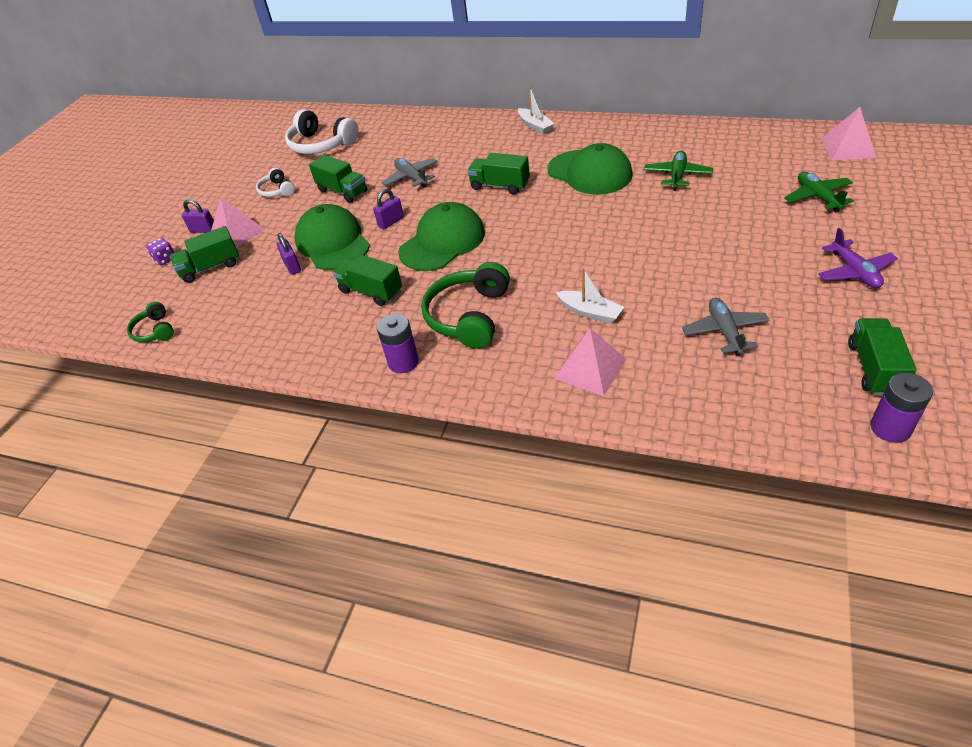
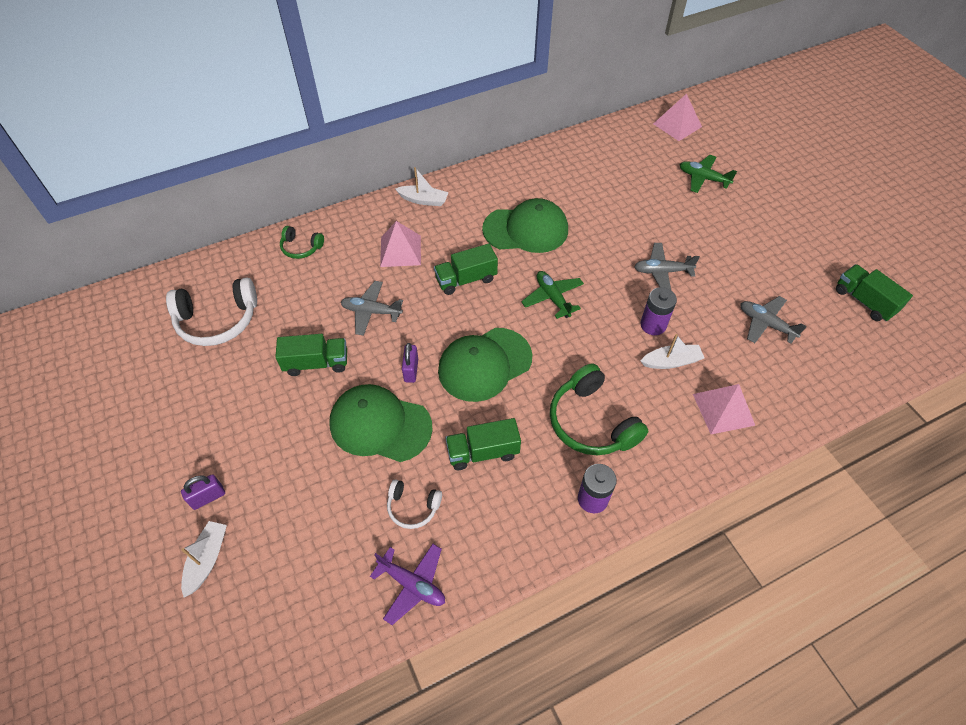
camera: 50 degrees left, 10 degrees up
(155, 331) = (313, 643): green headphones -> green headphones (301, 247)
(165, 259) = (207, 559): purple dice -> white boat
(210, 267) = (280, 533): green truck -> none
(237, 233) = (256, 477): pink pyramid -> pink pyramid (400, 251)
(277, 190) = (237, 401): white headphones -> white headphones (413, 507)
(292, 266) = (371, 475): purple padlock -> none
(442, 242) = (484, 364): green cap -> green cap turned 120 degrees counterclockwise
(672, 248) = (662, 271): none -> grey plane
(677, 176) = (594, 202): green plane -> green plane (552, 298)
(854, 272) = (783, 231): purple plane -> purple plane (412, 584)
(890, 428) = (911, 339): purple battery -> purple battery (653, 325)

